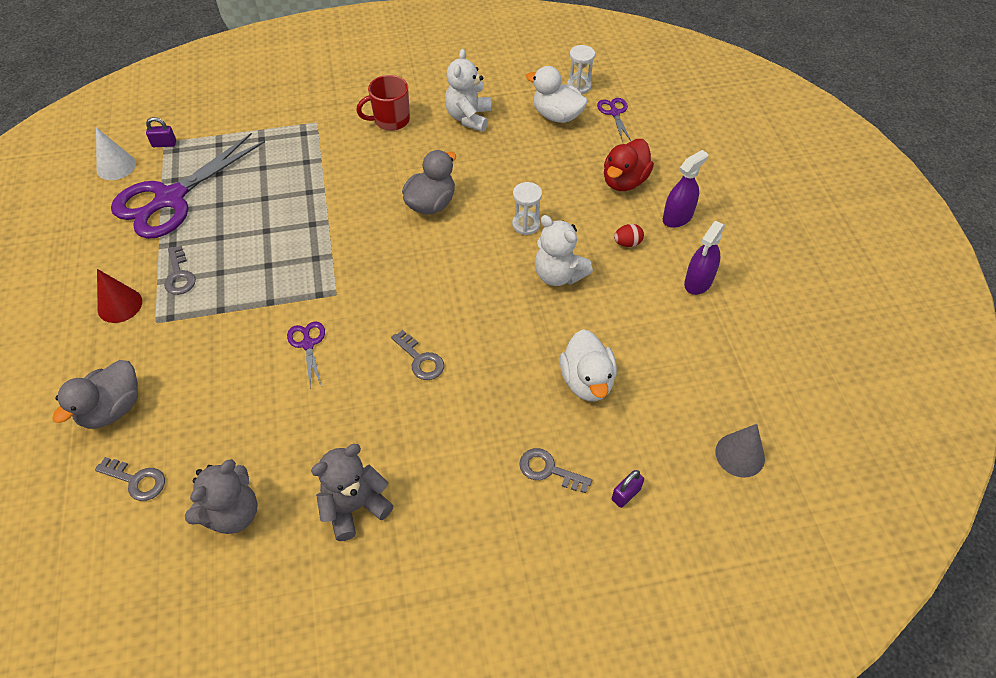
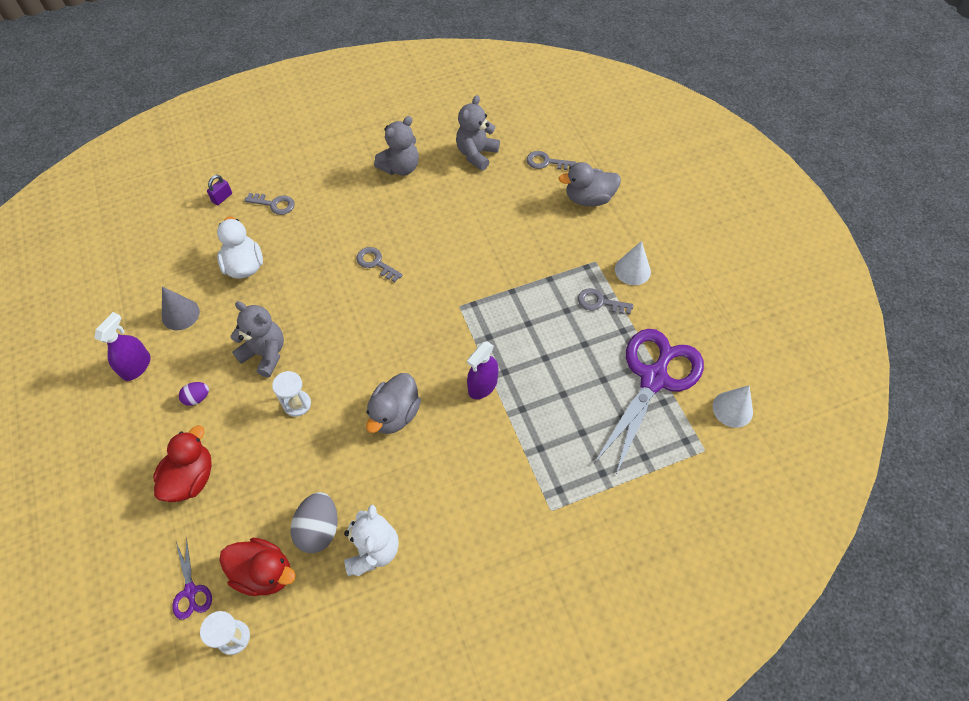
camera: 170 degrees right, 5 degrees up
(112, 409) = (589, 198): grey duck -> grey duck turned 120 degrees counterclockwise
(120, 305) = (632, 270): red cone -> white cone
(164, 144) = (702, 447): purple padlock -> none
(179, 275) = (599, 302): grey key -> grey key turned 45 degrees counterclockwise
(308, 344) = (467, 262): purple scissors -> none
(390, 120) = (465, 528): red mug -> none
(511, 134) = (319, 529): none -> grey egg
(557, 115) = (264, 573): white duck -> red duck
(558, 275) = (265, 354): white teddy bear -> grey teddy bear
(627, 243) = (197, 398): red egg -> purple egg
(677, 217) = (141, 438): purple spray bottle -> purple spray bottle (482, 385)
(740, 455) = (137, 232): grey cone -> grey cone (180, 314)

